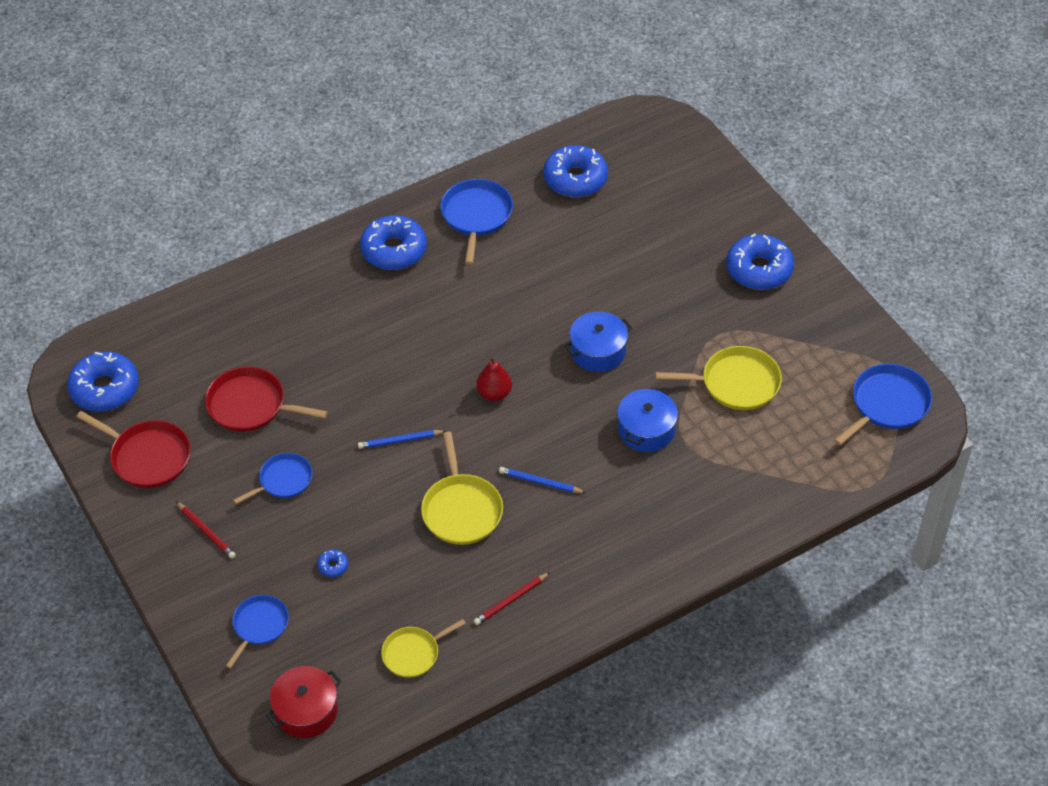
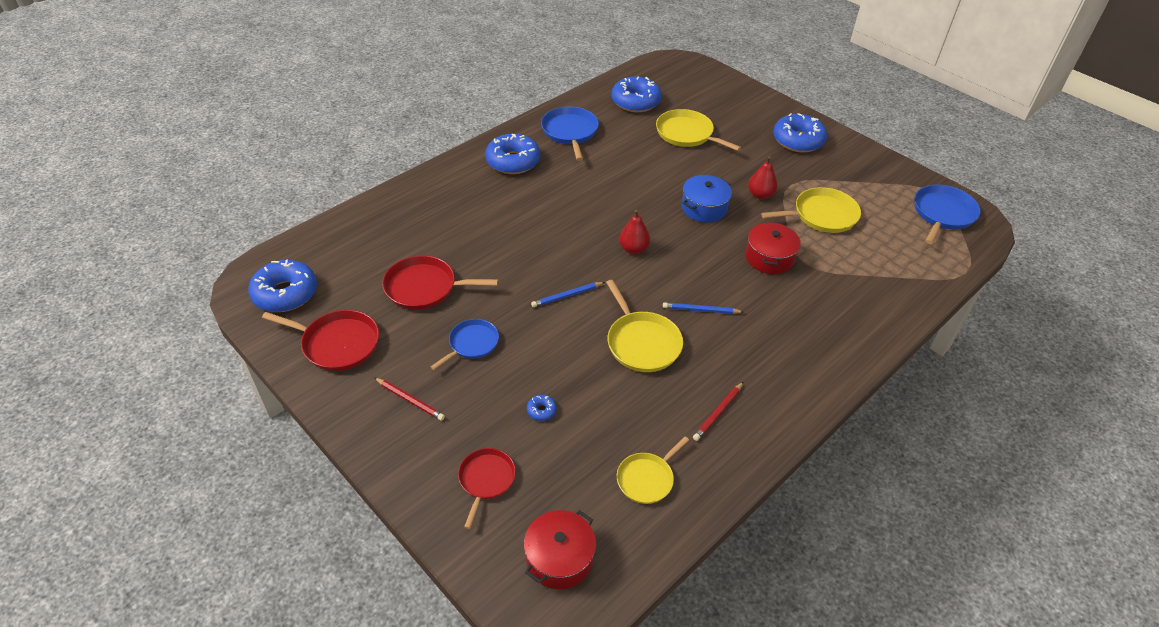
camera: 15 degrees left, 5 degrees down
(259, 626) = (486, 480): blue pan -> red pan
(621, 239) = (687, 134): none -> yellow pan
(646, 430) = (769, 258): blue pot -> red pot
(674, 343) = (760, 195): none -> red pear

